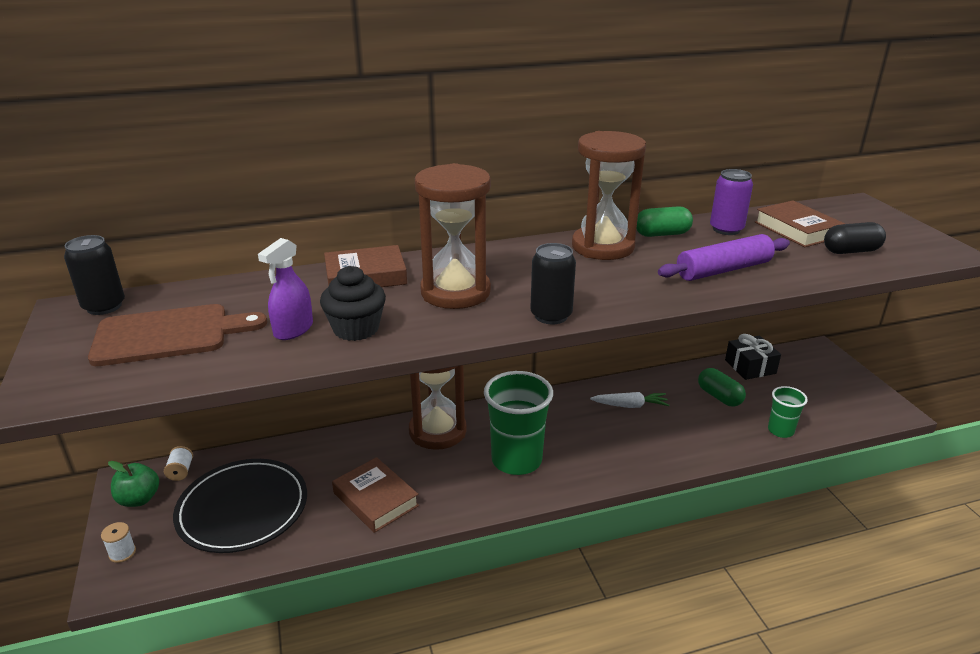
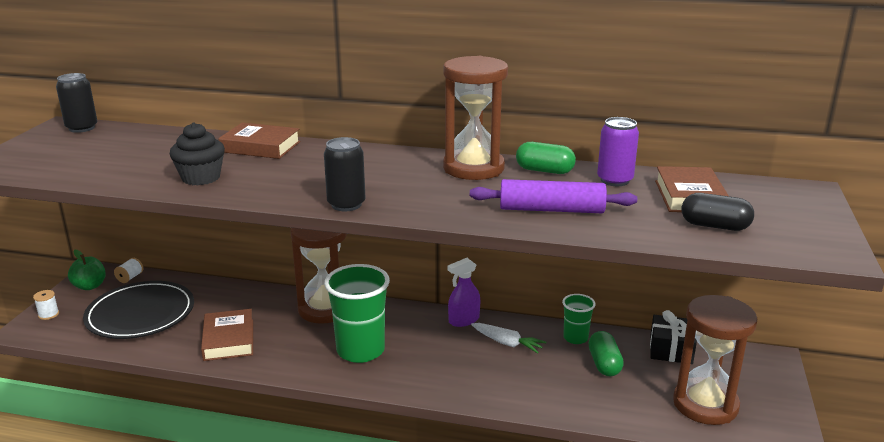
camera: 30 degrees right, 5 degrees down
(169, 335) = (91, 152): brown cutting board -> none
(293, 330) = (163, 168): purple spray bottle -> purple spray bottle (463, 320)
(455, 292) = (304, 172): brown hourglass -> brown hourglass (705, 404)
(780, 430) = (632, 412): green cup -> green cup (575, 338)

